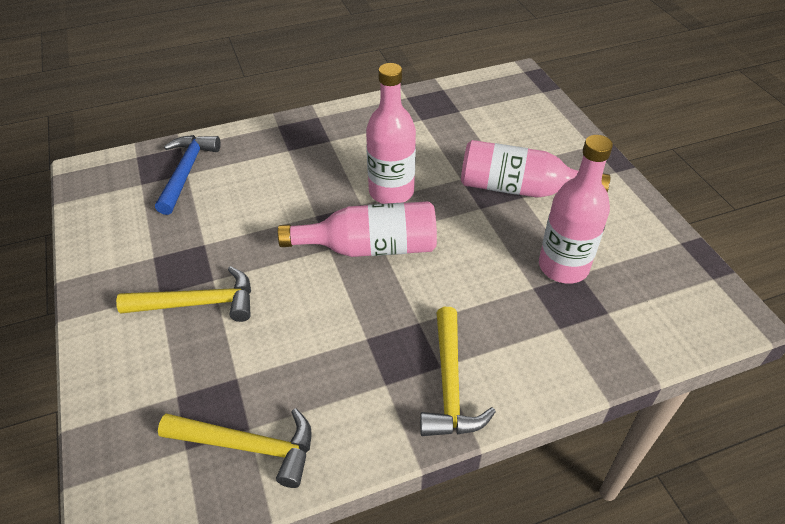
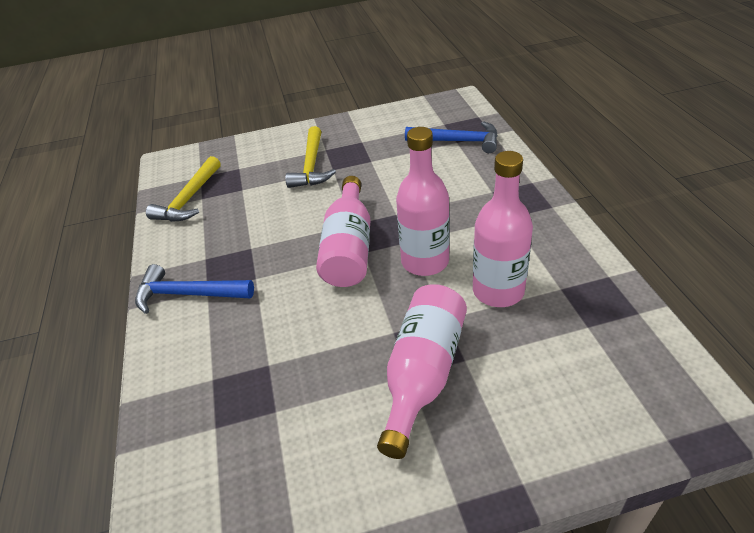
camera: 100 degrees right, 5 degrees down
(450, 385) = (187, 294): yellow hammer -> blue hammer
(563, 267) = (288, 397): pink bottle -> pink bottle (498, 291)

